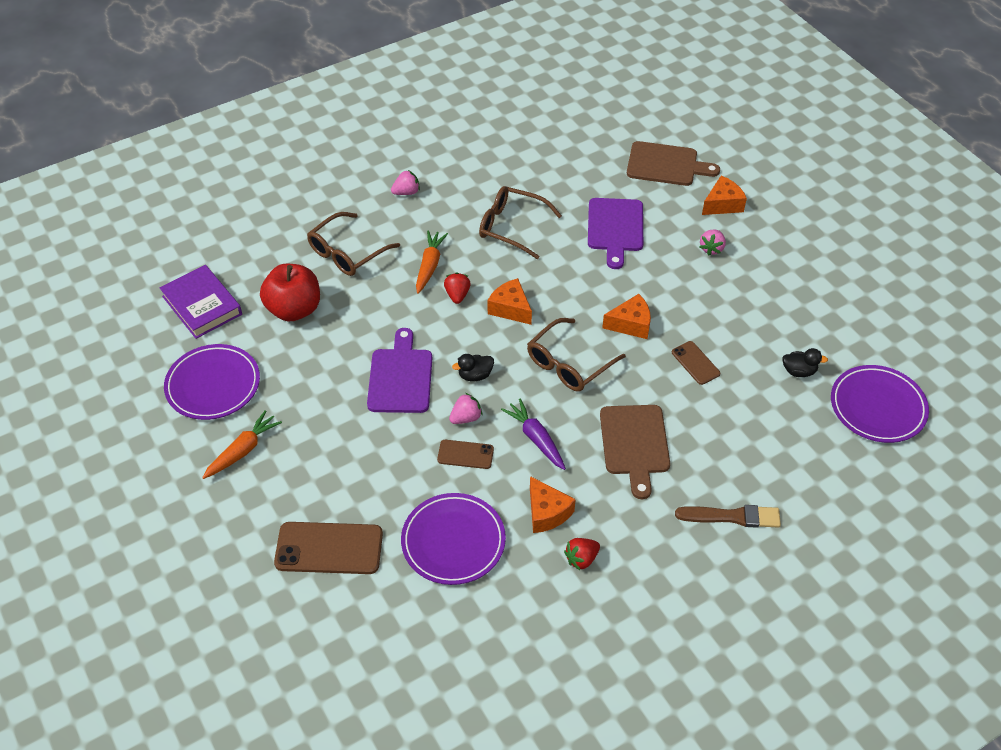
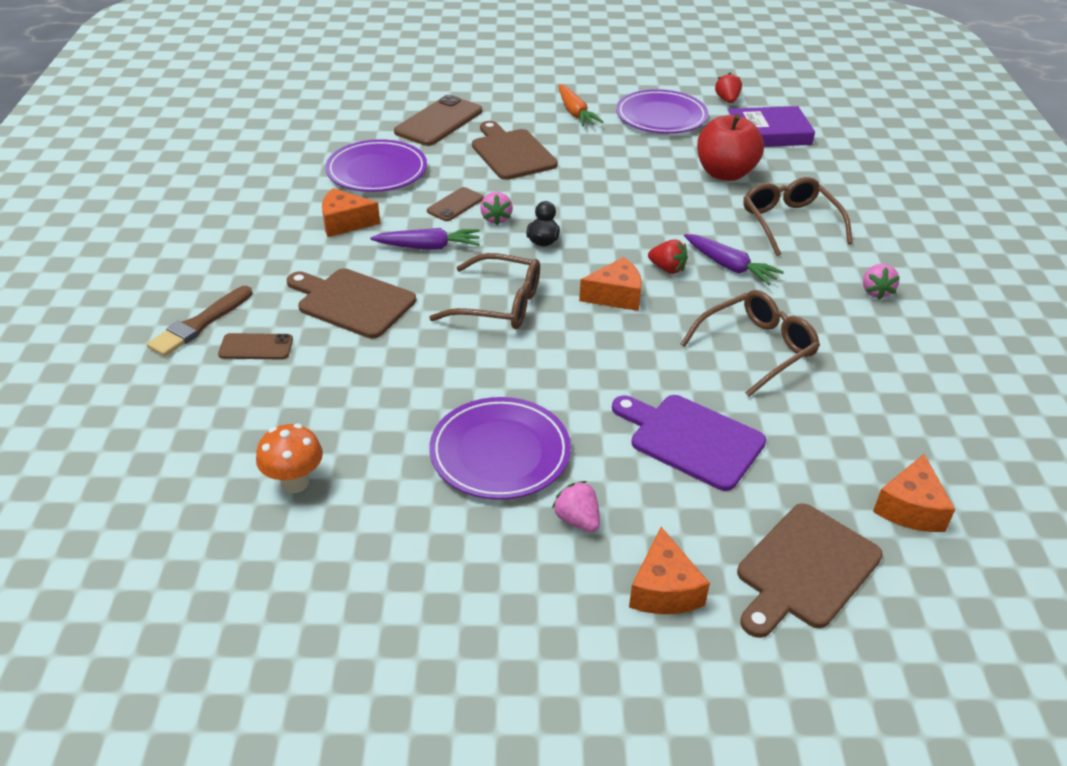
camera: 120 degrees right, 10 degrees down
(353, 460) = (511, 153): none -> brown cutting board
(400, 377) = (582, 201): purple cutting board -> none
(429, 265) = (730, 266): orange carrot -> purple carrot
(569, 363) = (498, 304): brown glasses -> brown glasses turned 120 degrees clockwise
(581, 559) = (279, 222): red strawberry -> red strawberry (727, 100)
(631, 324) = (511, 374): orange cheese -> orange cheese (910, 508)
(695, 363) = (403, 397): brown phone -> brown phone (256, 347)
(799, 371) = (295, 482): black duck -> orange mushroom
(877, 407) = (163, 526): purple plate -> purple plate (500, 453)

